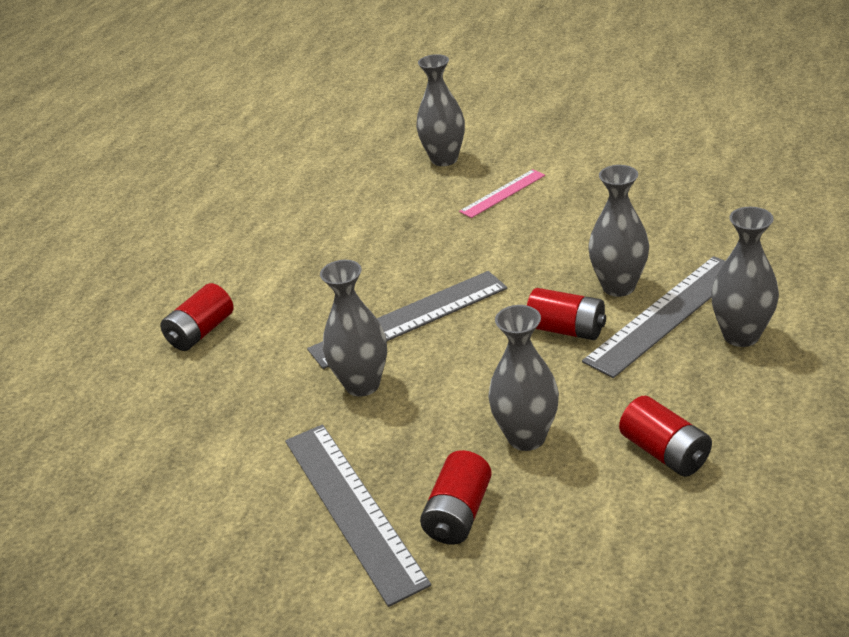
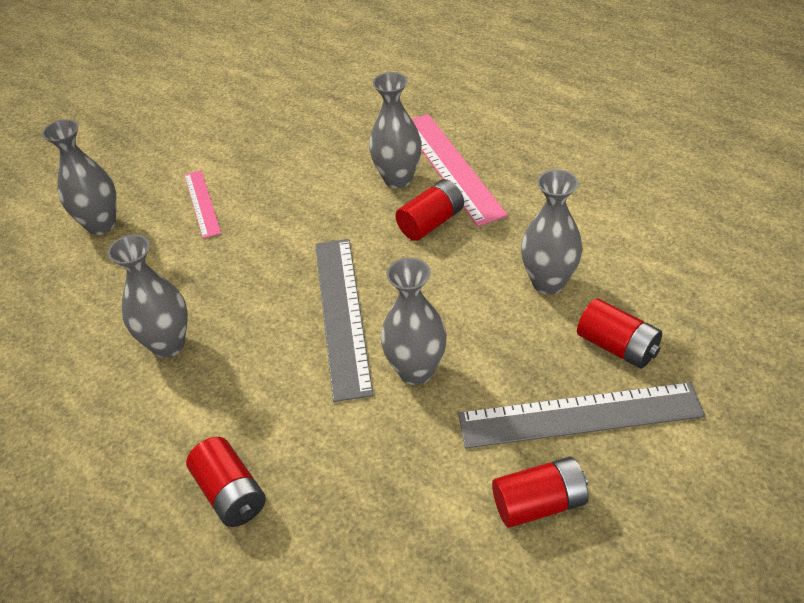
camera: 70 degrees left, 10 degrees up
(665, 452) = (603, 216): red battery -> red battery (539, 503)
(666, 314) = (451, 167): grey ruler -> pink ruler
(741, 335) = (500, 142): grey vase -> grey vase (168, 344)

